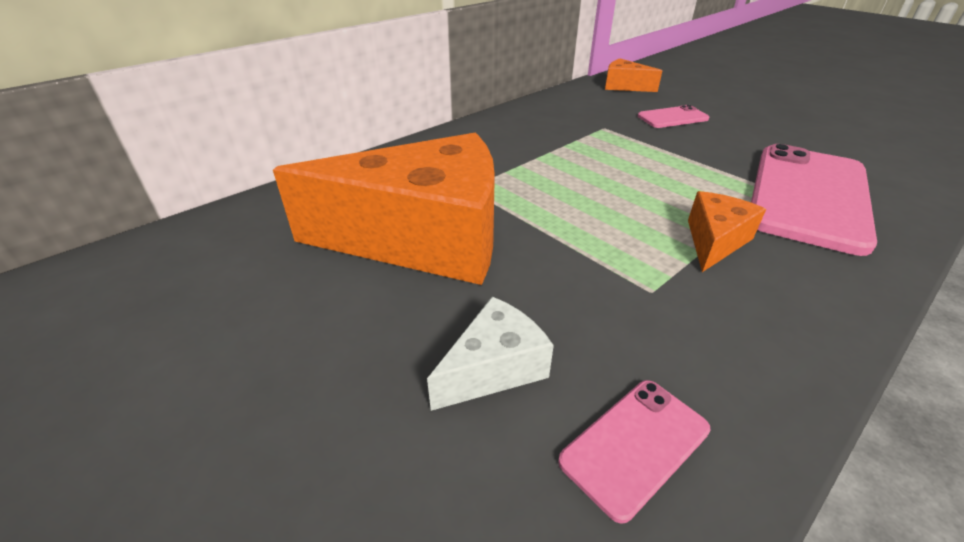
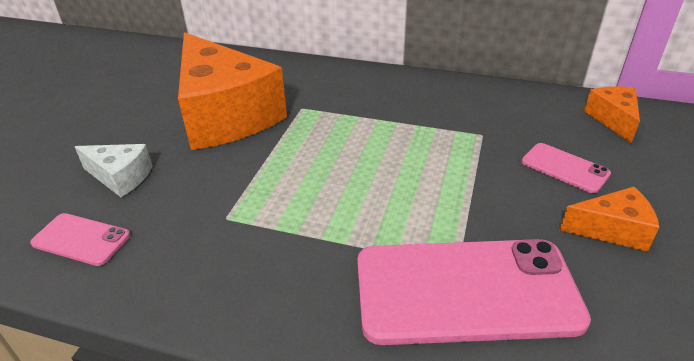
camera: 60 degrees right, 0 degrees up
(714, 241) = (317, 237): orange cheese -> orange cheese (612, 230)

